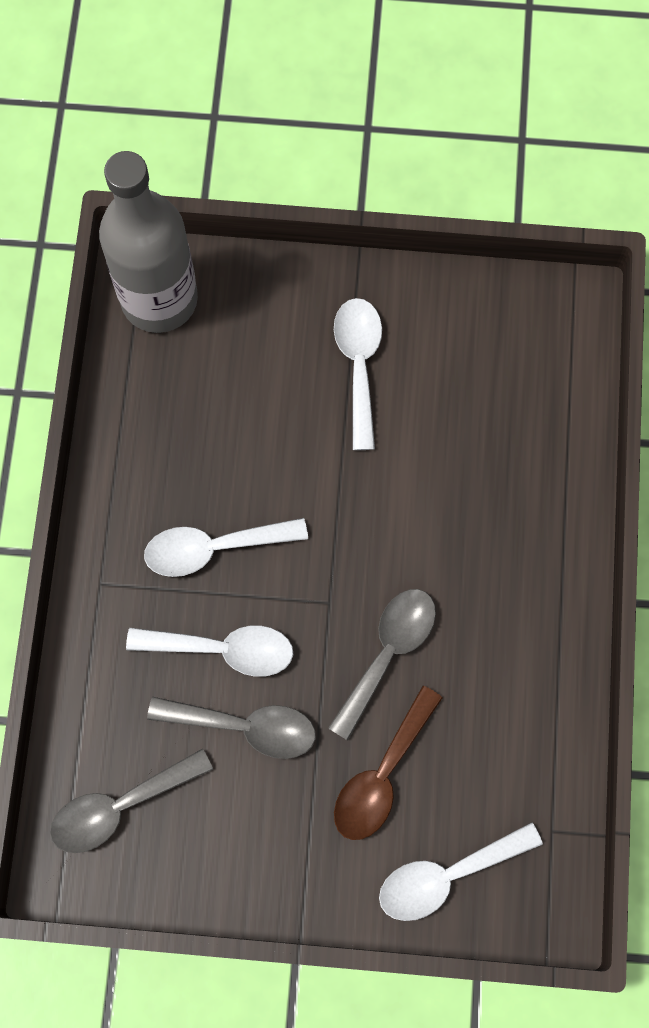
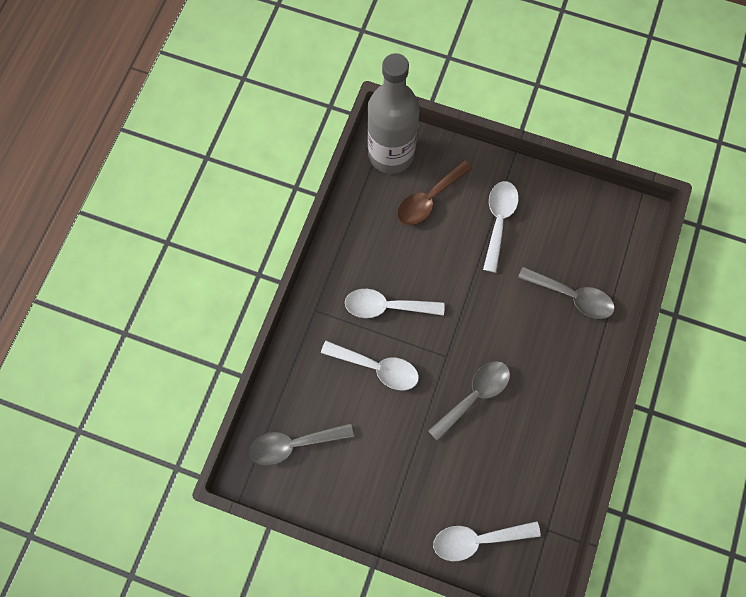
camera: 15 degrees right, 0 degrees up
(245, 727) = (379, 417): grey spoon -> grey spoon (572, 296)
(381, 775) = (452, 467): brown spoon -> brown spoon (429, 199)

